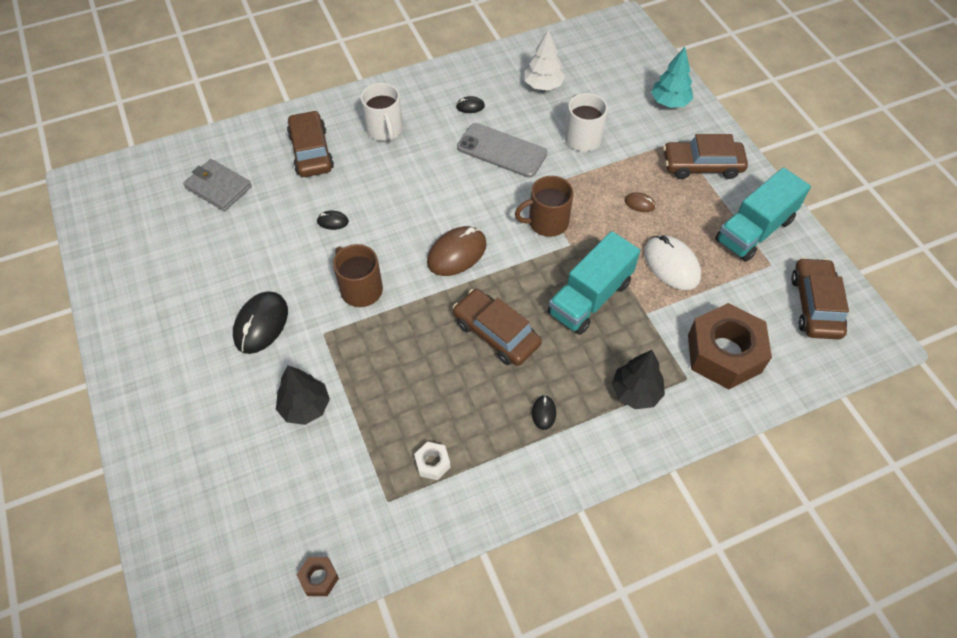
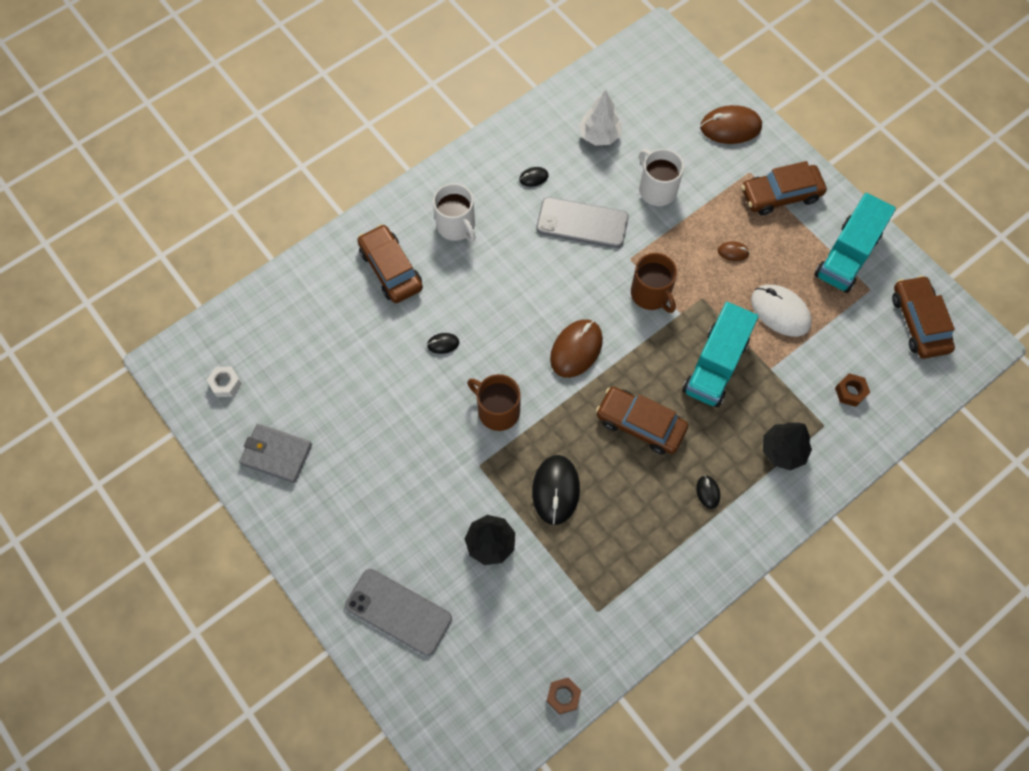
camera: 15 degrees left, 10 degrees up
(188, 448) = (398, 611): none -> grey phone
(218, 187) = (312, 333): grey wallet -> grey wallet (276, 454)
(261, 324) = (416, 471): black mouse -> black mouse (556, 490)
(432, 463) = (625, 566): white nut -> white nut (225, 384)
(547, 222) = (651, 294): brown mug -> brown mug turned 90 degrees counterclockwise
(669, 102) = (730, 127): turquoise tree -> brown mouse
(724, 353) = (850, 392): brown nut -> brown nut, size x0.42

